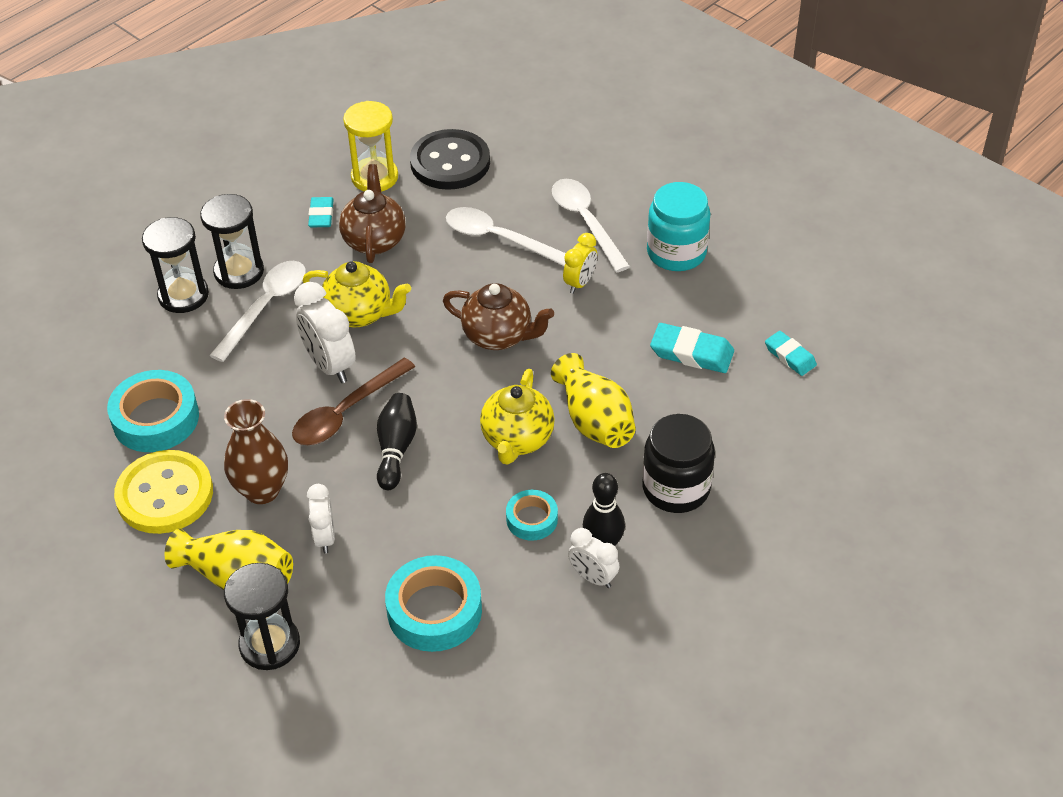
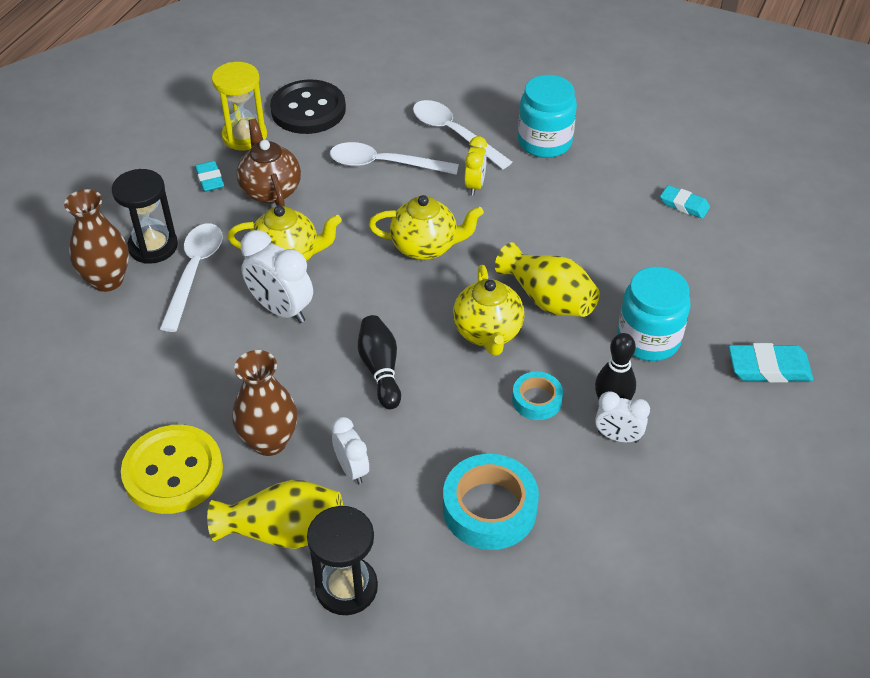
camera: 20 degrees left, 0 degrees up
(156, 419) = (131, 401): turquoise tape -> none
(183, 295) = (107, 280): black hourglass -> brown vase
(346, 412) = (317, 348): brown spoon -> none
(498, 336) = (425, 247): brown teapot -> yellow teapot
(676, 488) = (648, 339): black jar -> turquoise jar
(691, 353) = (601, 221): turquoise eraser -> turquoise eraser (769, 367)

